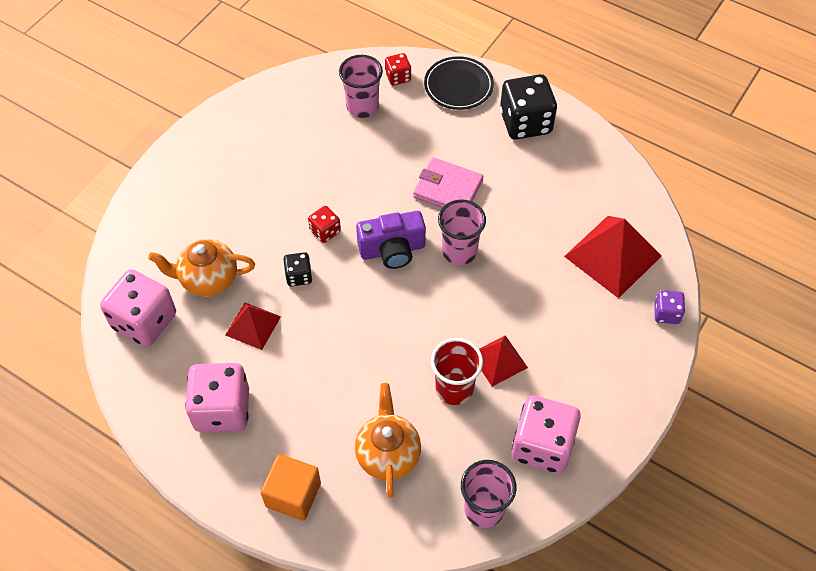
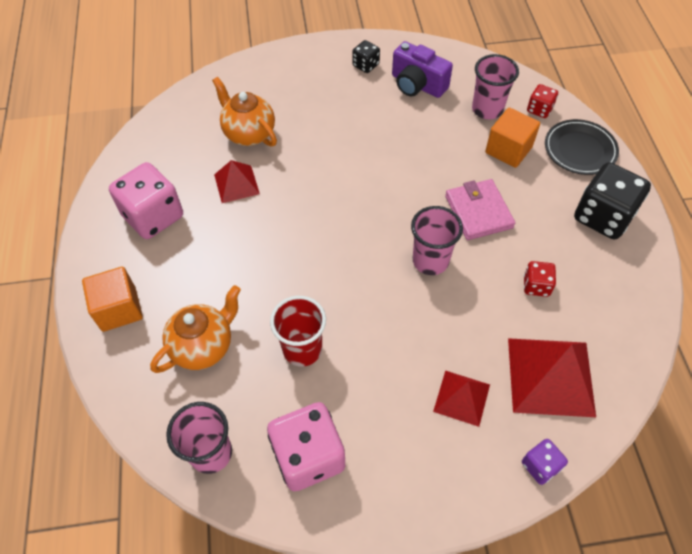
camera: 50 degrees right, 0 degrees up
(144, 321) = (184, 126): pink dice -> none
(299, 276) = (303, 179): black dice -> black dice (365, 65)
(325, 231) = (356, 166): red dice -> red dice (536, 286)
(392, 250) = (384, 217): purple camera -> purple camera (417, 85)
(413, 126) = (508, 150): none -> orange cube
(498, 360) = (359, 362): red pyramid -> red pyramid (462, 397)

